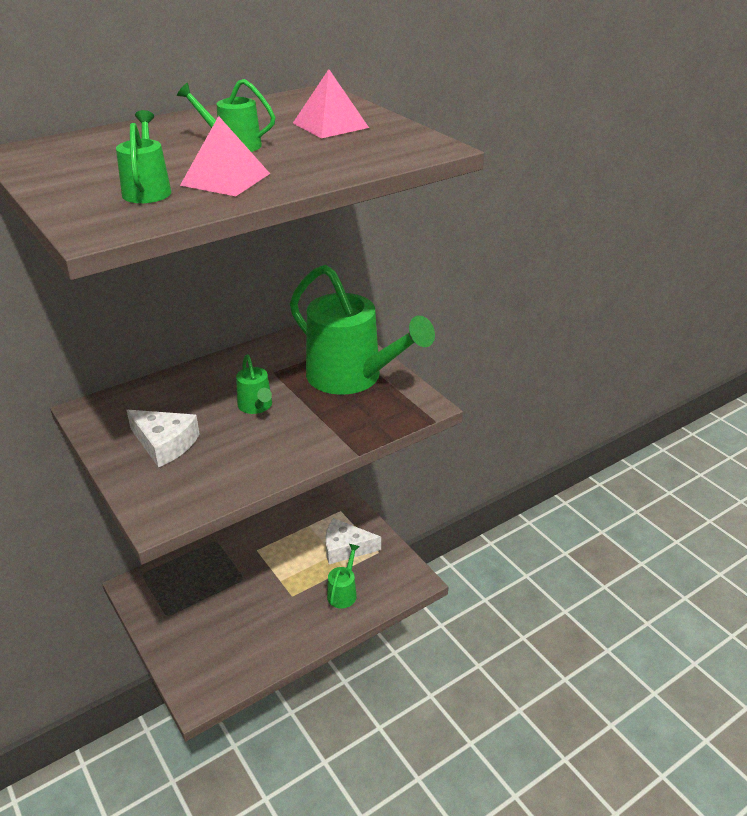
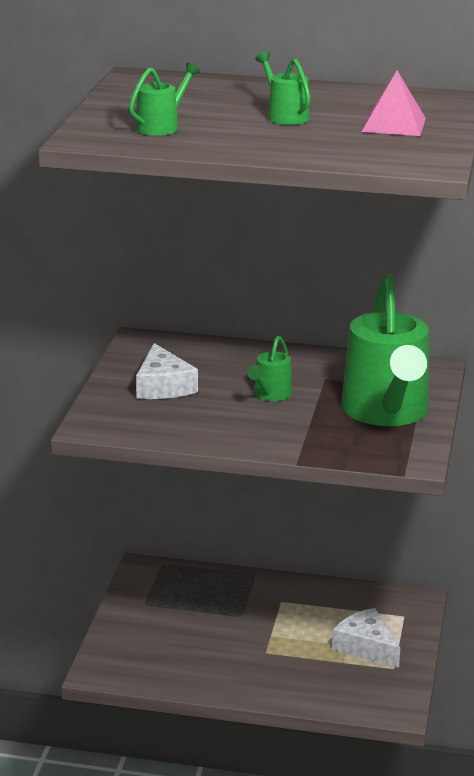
camera: 45 degrees right, 10 degrees down
(225, 179) = (225, 136): pink pyramid -> none
(343, 592) = (315, 677): green watering can -> none

